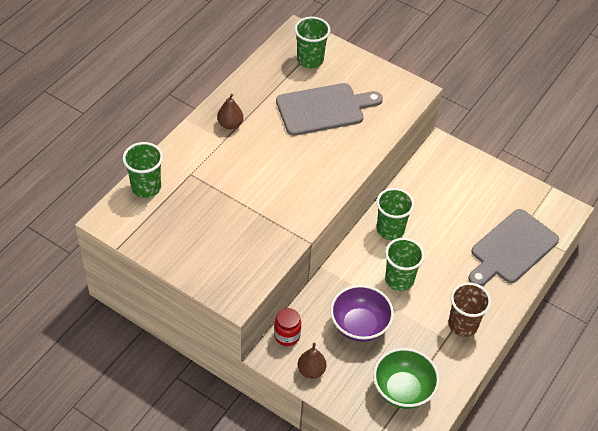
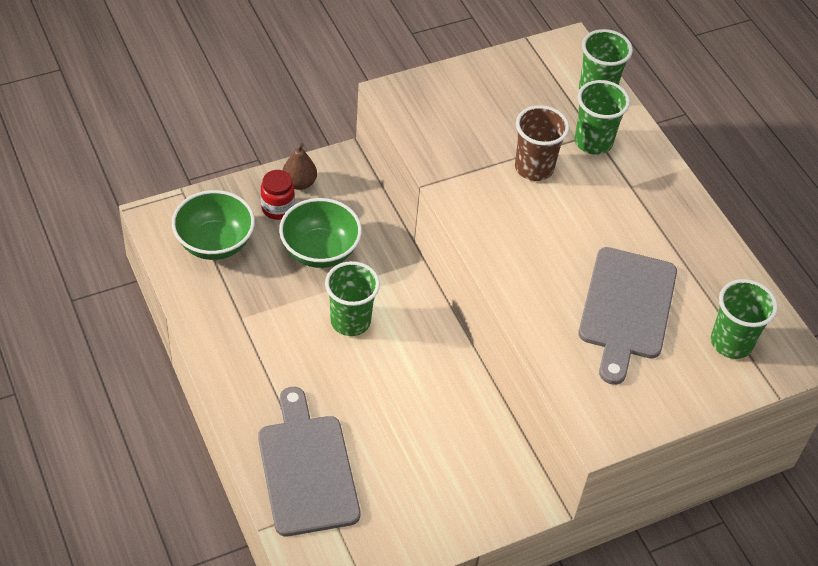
camera: 120 degrees right, 0 degrees up
(230, 124) = (653, 203): brown pear -> none
(287, 335) = (356, 185): red jar -> red jar (277, 208)
(359, 325) = (320, 251): purple bowl -> green bowl
(390, 230) = (428, 355): green cup -> green cup (593, 142)
(462, 325) = (245, 345): brown cup -> brown cup (534, 168)

